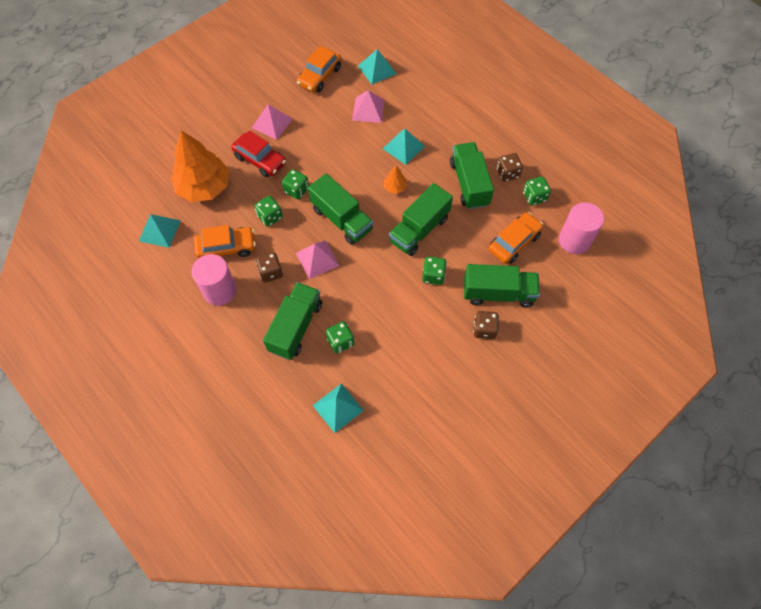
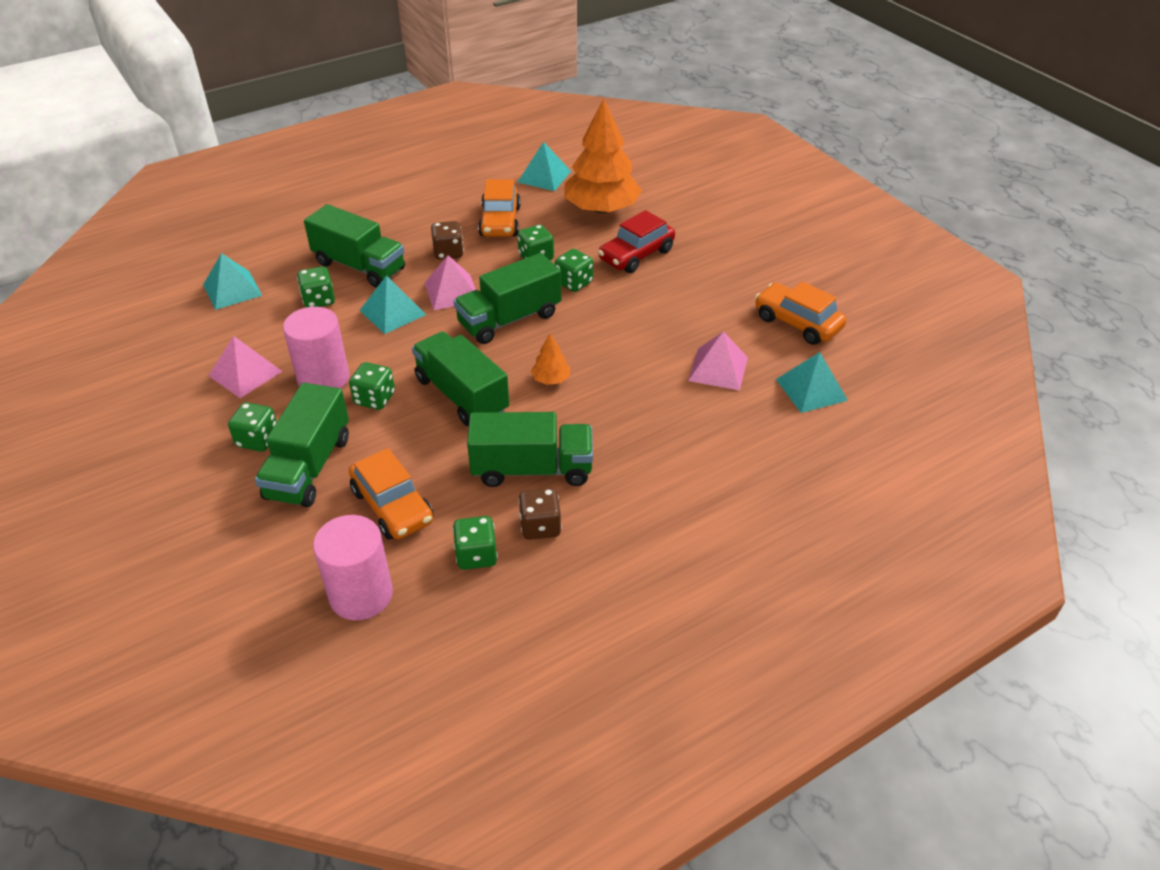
camera: 100 degrees right, 20 degrees down
(220, 291) = (439, 214): pink cylinder -> pink cylinder (323, 378)
(272, 123) = (703, 269): pink pyramid -> pink pyramid (245, 373)
(404, 147) = (630, 400): turquoise pyramid -> turquoise pyramid (392, 312)
(484, 329) = (258, 440): brown dice -> green dice

